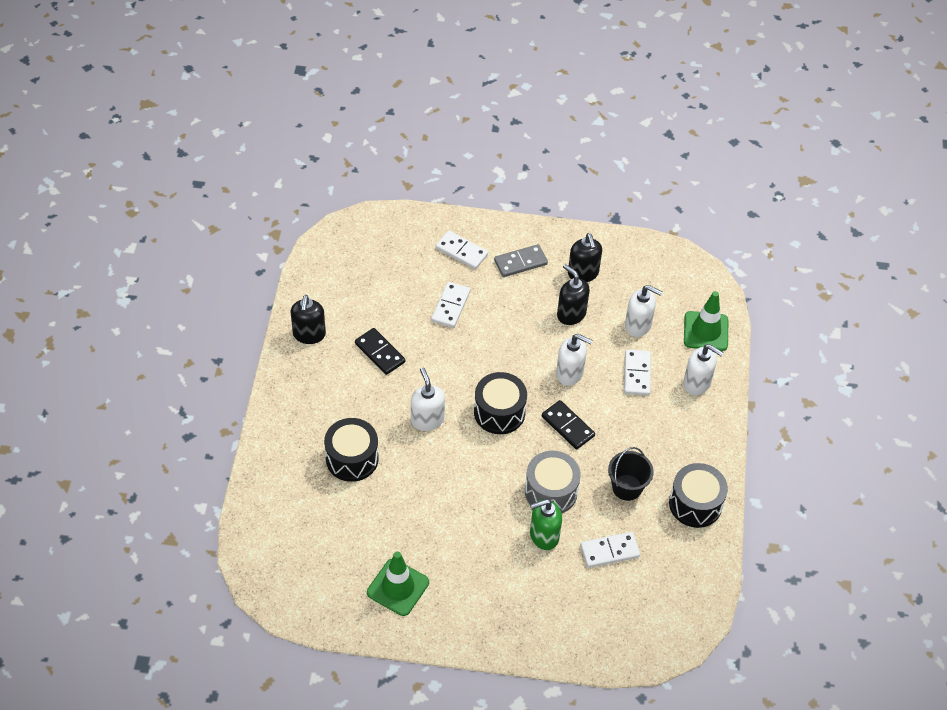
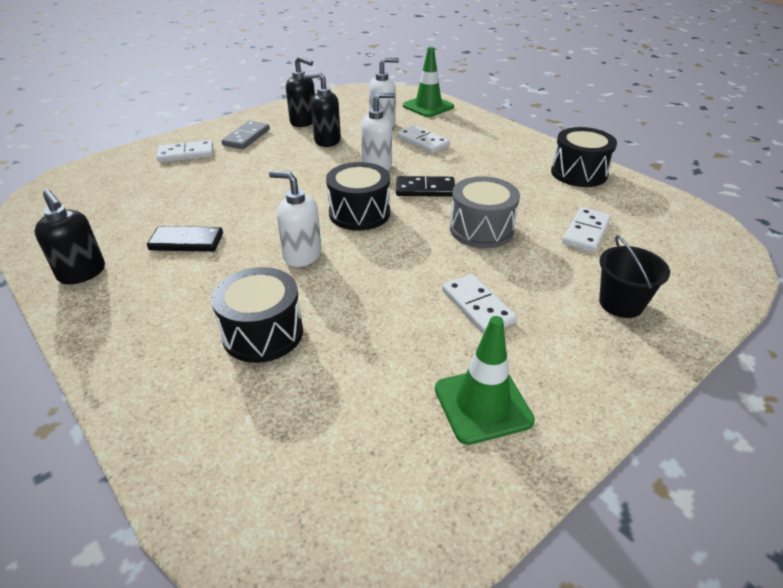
camera: 45 degrees left, 15 degrees down
(450, 306) = (219, 183): white domino -> white domino (477, 306)
(543, 536) = (528, 258): green soap dispenser -> none
(627, 487) = (525, 193): black bucket -> black bucket (621, 303)
(697, 383) = (466, 126): white soap dispenser -> none

